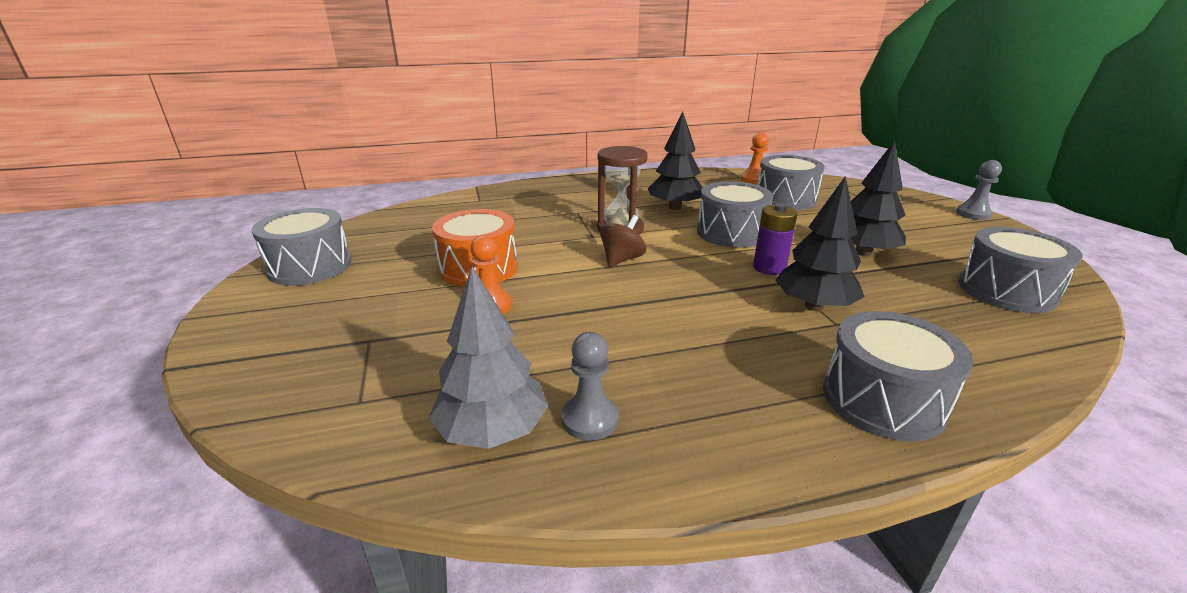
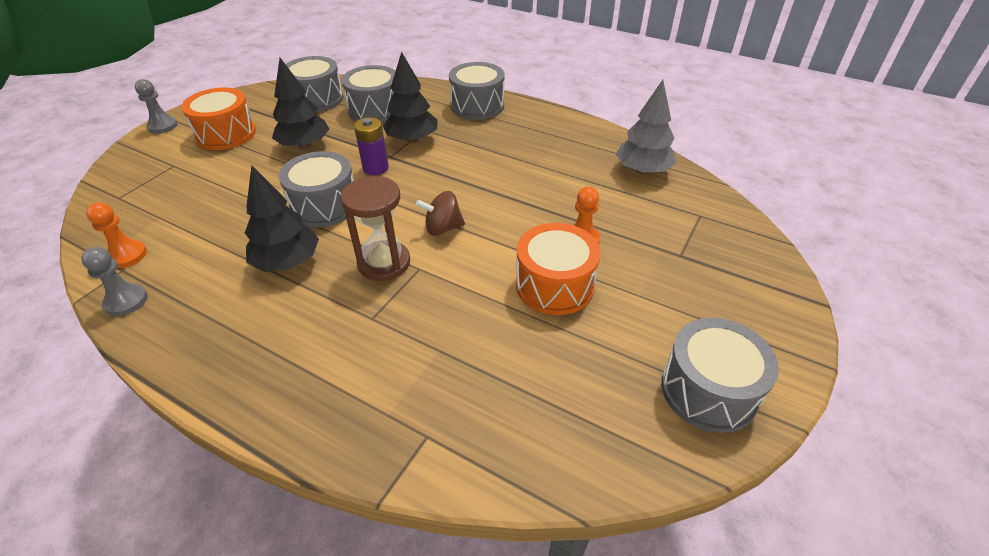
camera: 135 degrees left, 15 degrees up
(590, 419) = (597, 154): grey pawn -> grey pawn (126, 301)
(785, 199) = (194, 212): grey drum -> grey drum (375, 109)
(928, 230) = (226, 134): none -> orange drum

